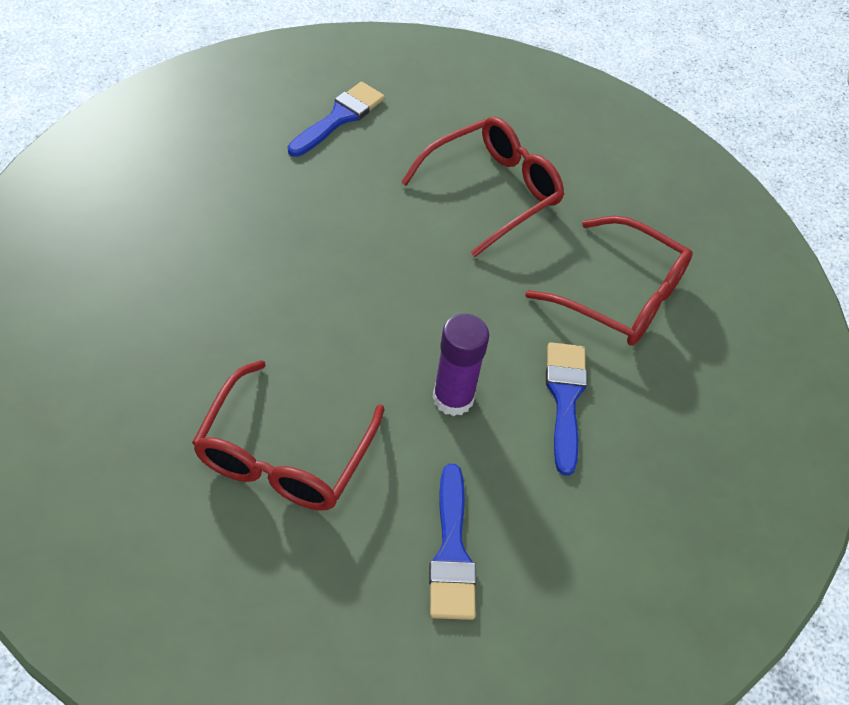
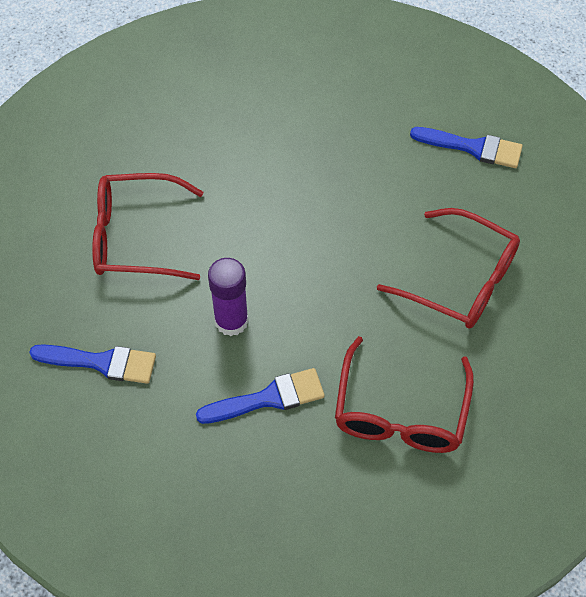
camera: 75 degrees right, 5 degrees up
(451, 552) = (101, 362): blue brush -> blue brush turned 150 degrees counterclockwise

